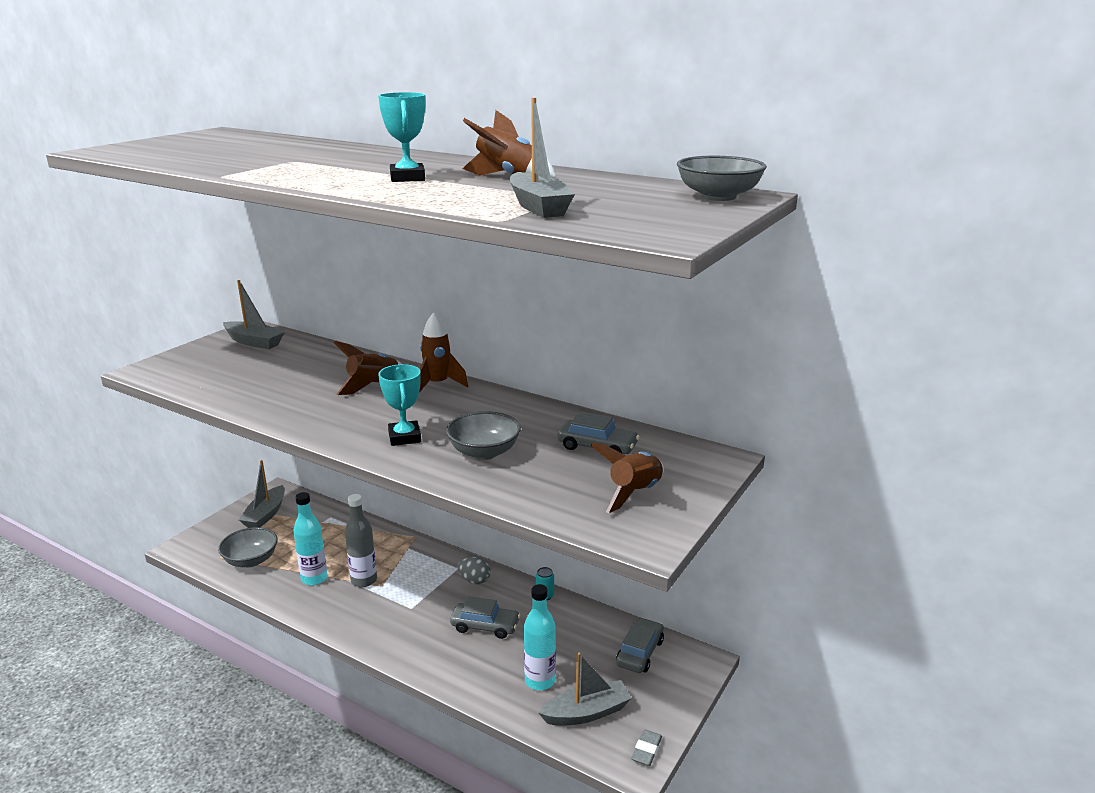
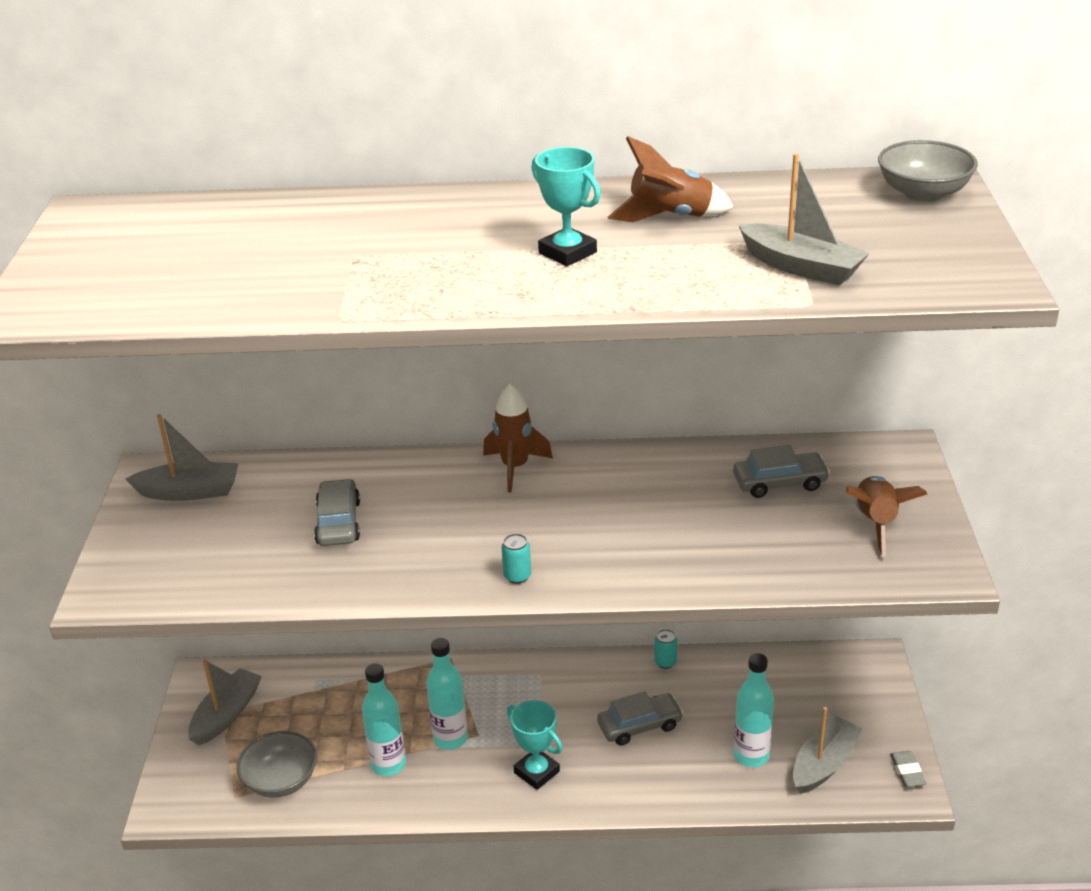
camera: 30 degrees left, 10 degrees up
(265, 515) = (226, 715): grey boat -> grey boat turned 135 degrees counterclockwise
(353, 436) = (517, 576): none -> turquoise can
(364, 580) = (450, 738): grey bottle -> turquoise bottle
(373, 386) = (443, 499): brown rocket -> none
(404, 437) = (575, 553): turquoise trophy -> turquoise trophy (536, 772)
(474, 580) = (574, 680): grey egg -> none
(484, 452) = (681, 536): grey bowl -> none
(640, 652) = (814, 679): grey car -> grey car (338, 522)

